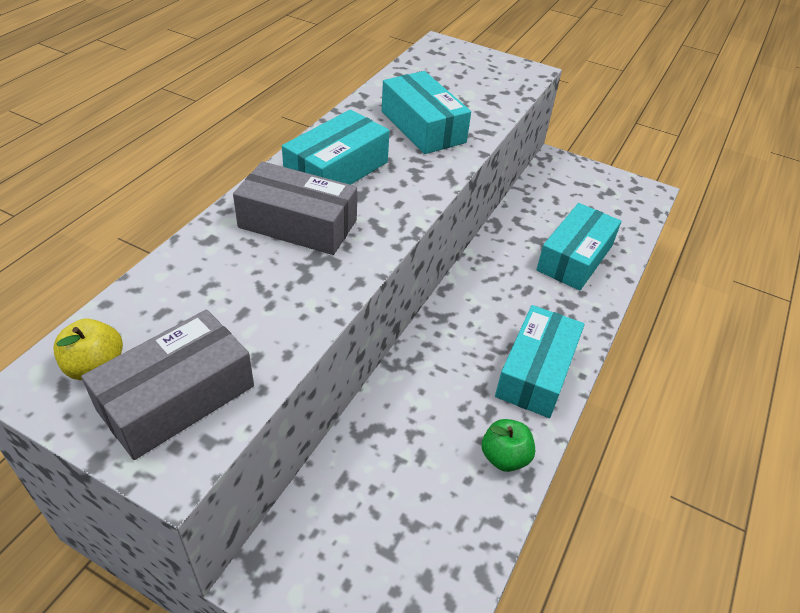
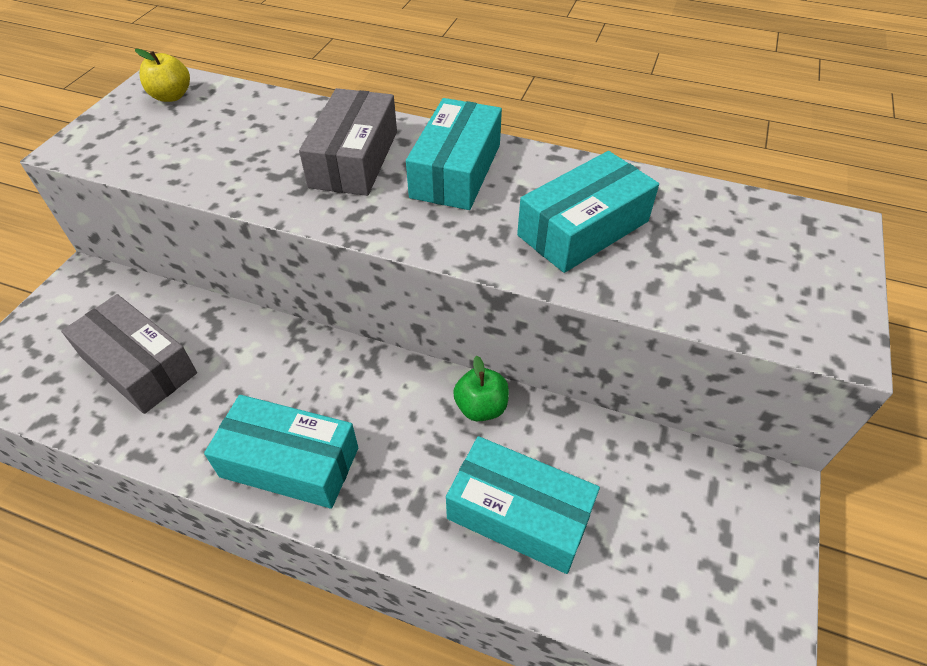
camera: 85 degrees right, 5 degrees up
(176, 397) = (135, 136): grey box -> grey box (139, 365)
(337, 170) = (456, 171): turquoise box -> turquoise box turned 75 degrees clockwise
(504, 457) = (170, 433): green apple -> green apple (481, 407)

